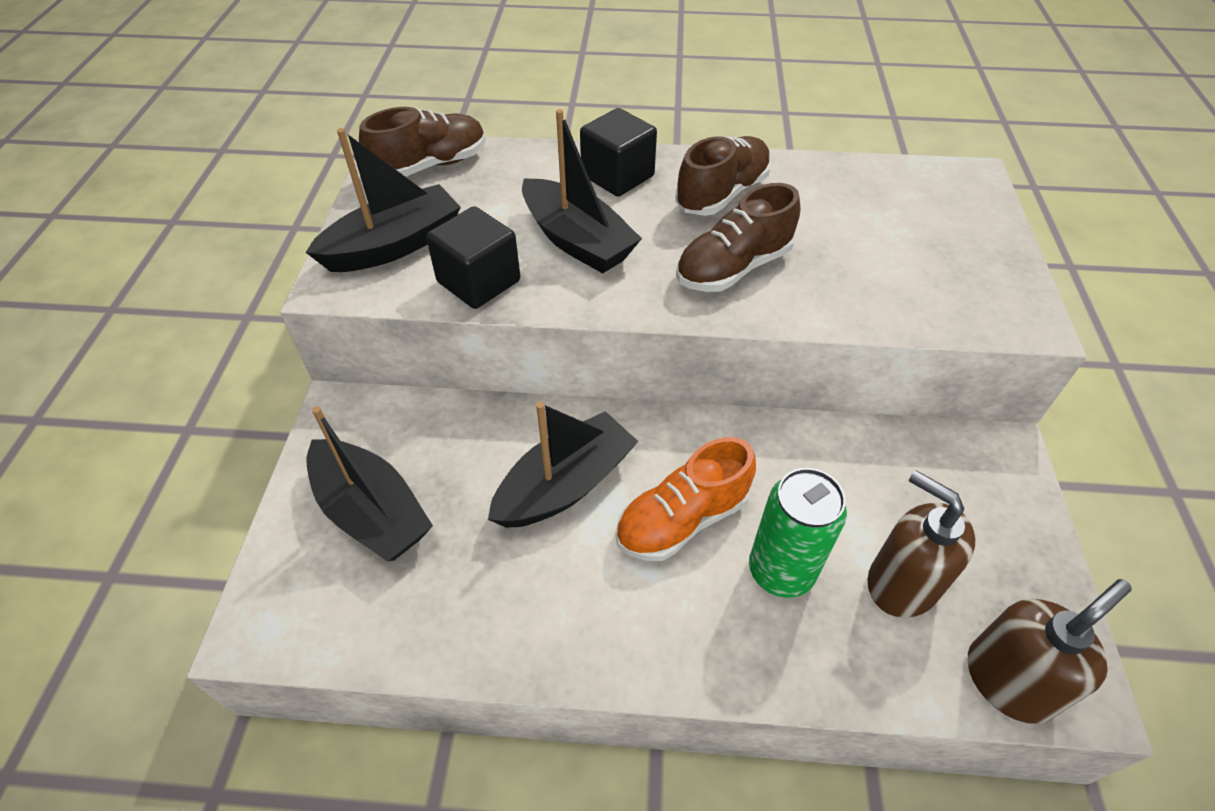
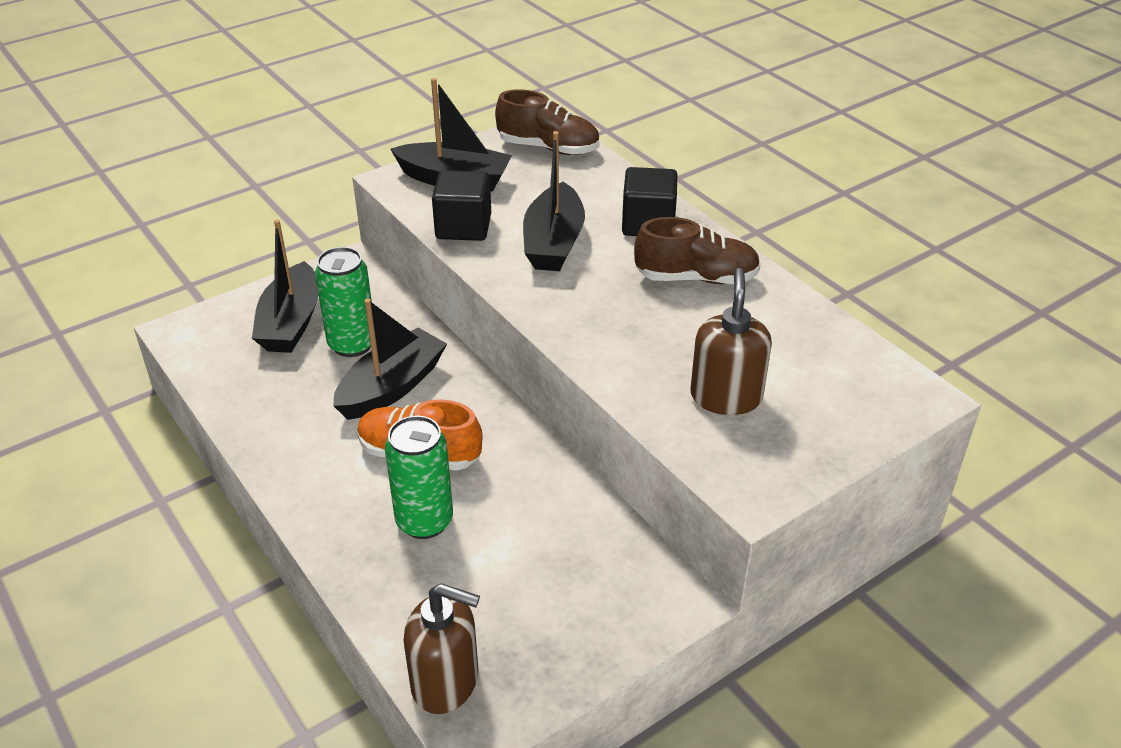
camera: 50 degrees right, 10 degrees down
(466, 479) = (352, 344): none -> green can
(565, 485) = (392, 387): black boat -> black boat turned 60 degrees counterclockwise
(733, 268) = (616, 321): brown shoe -> none
(901, 583) = (476, 589): brown soap dispenser -> brown soap dispenser (726, 397)

